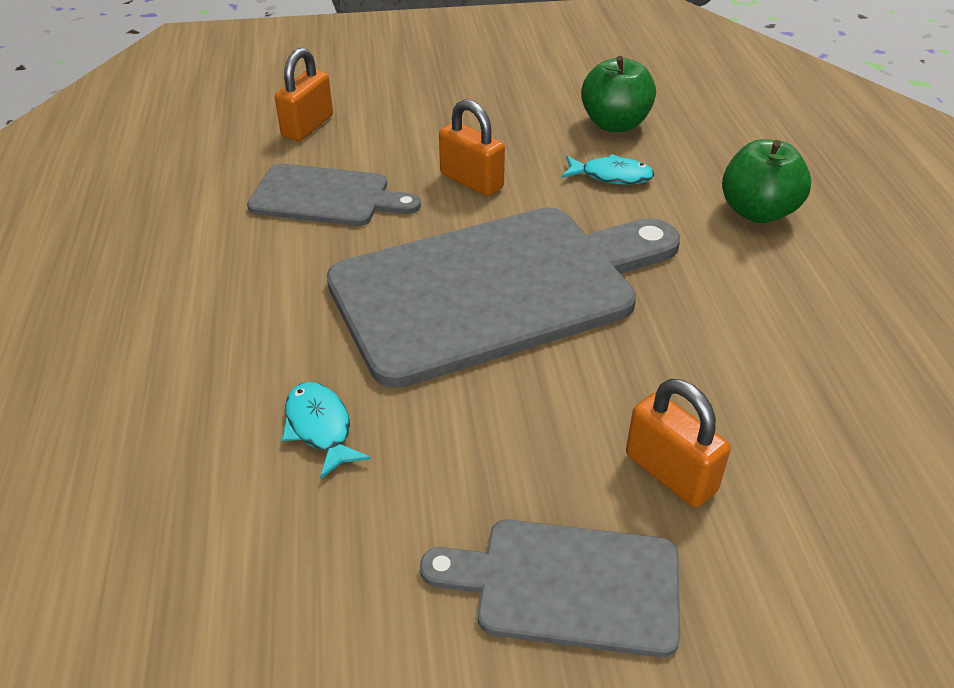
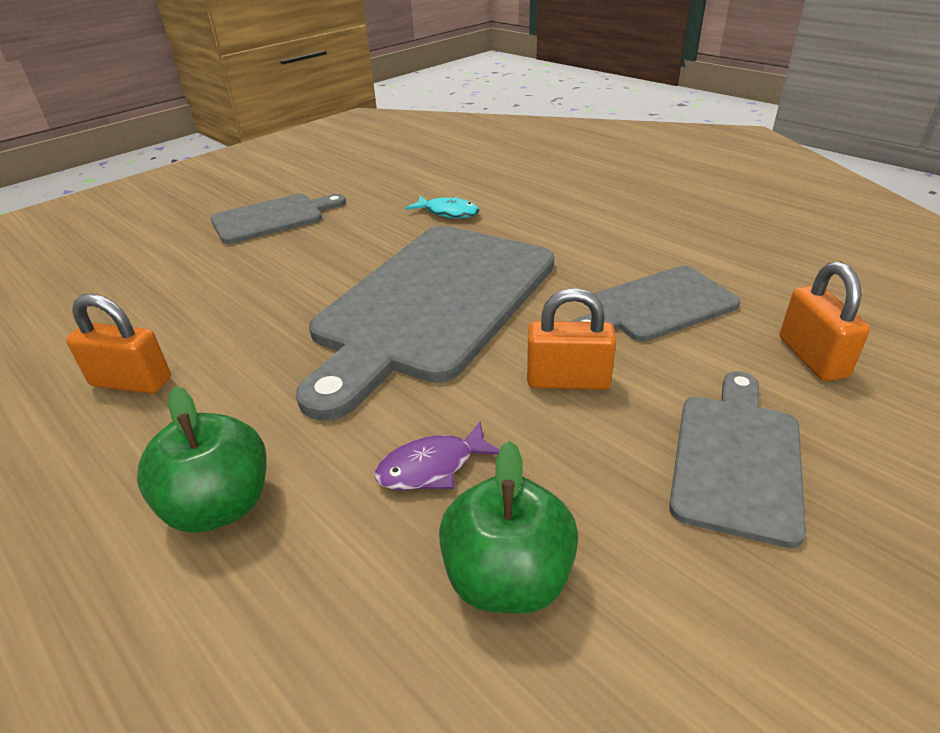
camera: 145 degrees right, 5 degrees down
(443, 112) = (737, 458): none -> grey cutting board
(611, 176) = (432, 467): turquoise fish -> purple fish
(670, 473) = (238, 266): orange padlock -> orange padlock (131, 382)

